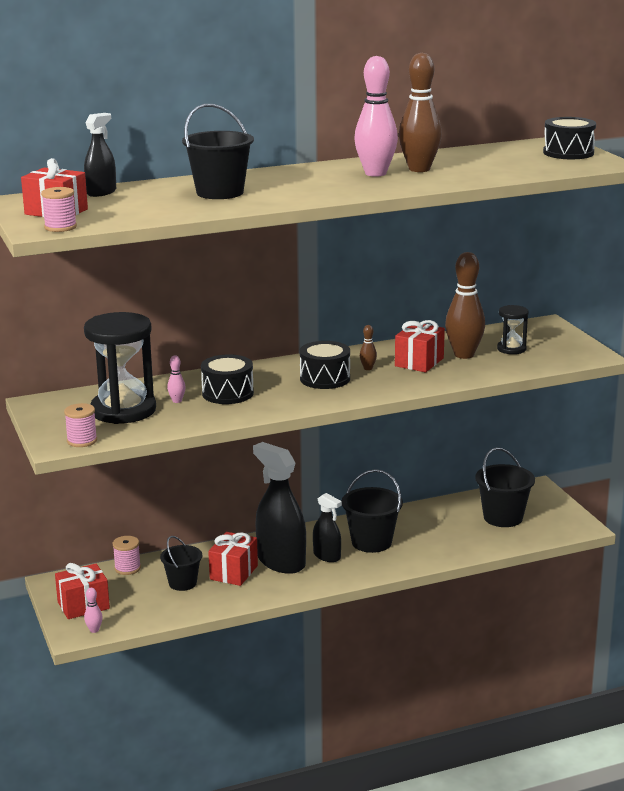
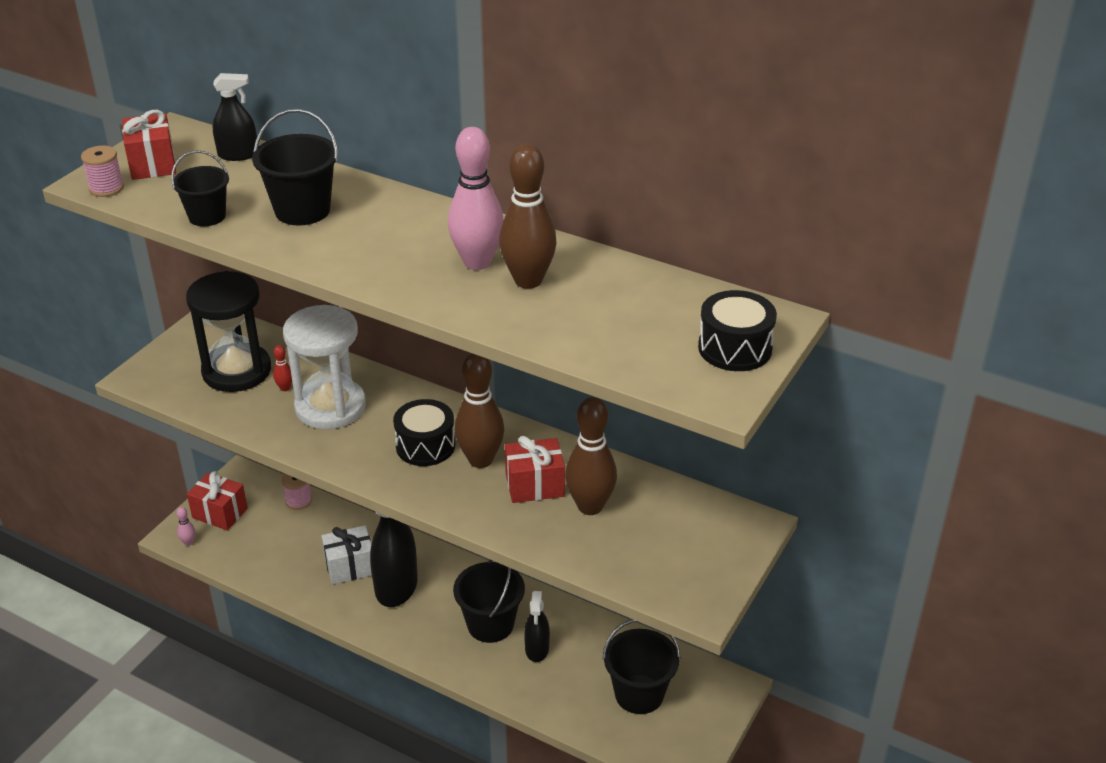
camera: 50 degrees right, 15 degrees up
(82, 441) = (155, 384): pink spool -> none
(177, 401) = (285, 388): pink bowling pin -> red bowling pin
(182, 583) = (304, 547): black bucket -> black bucket (207, 216)
(227, 393) = (330, 407): black drum -> white hourglass
(234, 572) = (350, 567): red gift -> white gift
(327, 556) = (435, 609): black spray bottle -> black spray bottle (537, 649)
(368, 368) = (480, 460): brown bowling pin -> brown bowling pin, size x2.35
(511, 349) = (646, 533): black hourglass -> none

